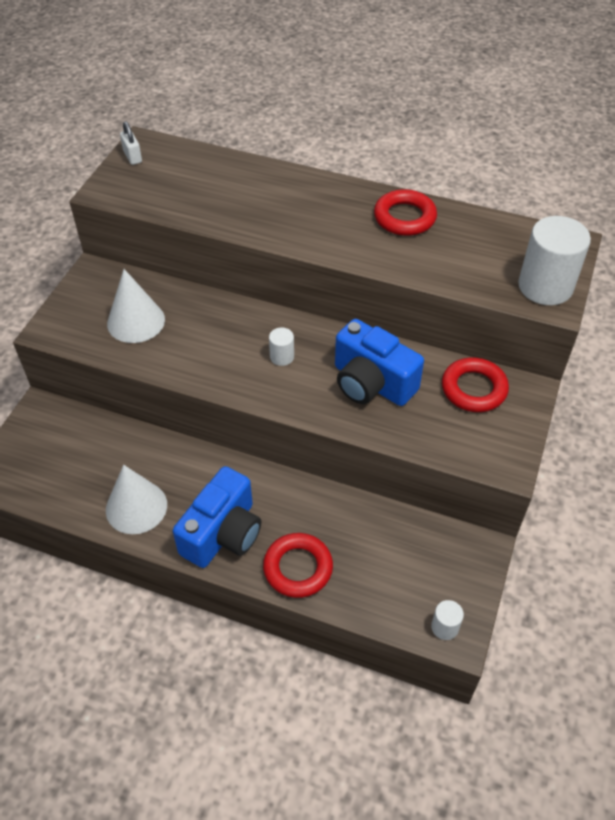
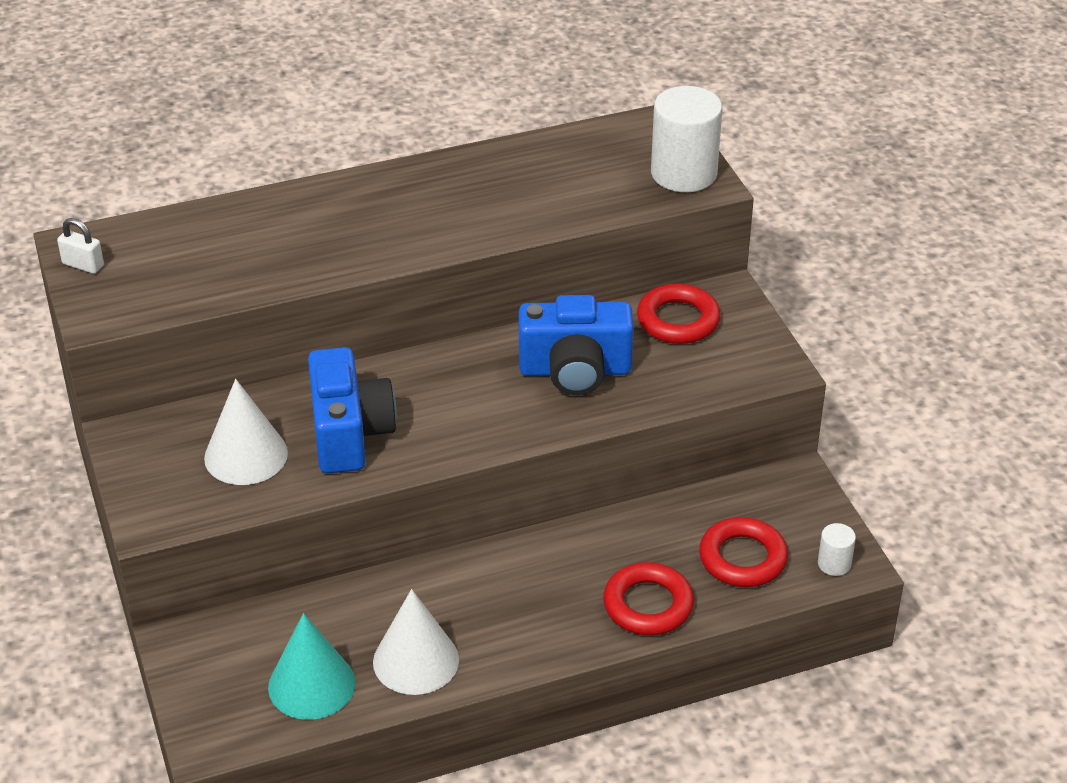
camera: 40 degrees left, 10 degrees down
(72, 482) = (311, 685): none -> turquoise cone
(223, 533) = (538, 624): blue camera -> blue camera (349, 433)
(282, 357) = (454, 398): white cylinder -> none
(404, 217) = (476, 177): red ring -> red ring (742, 558)

